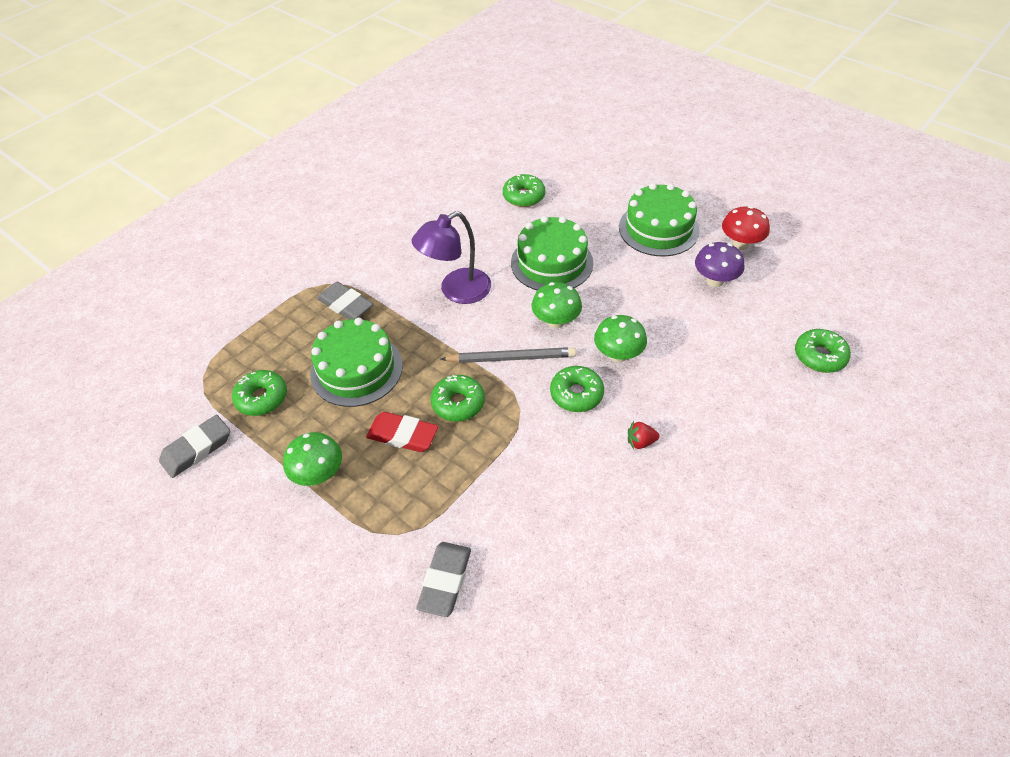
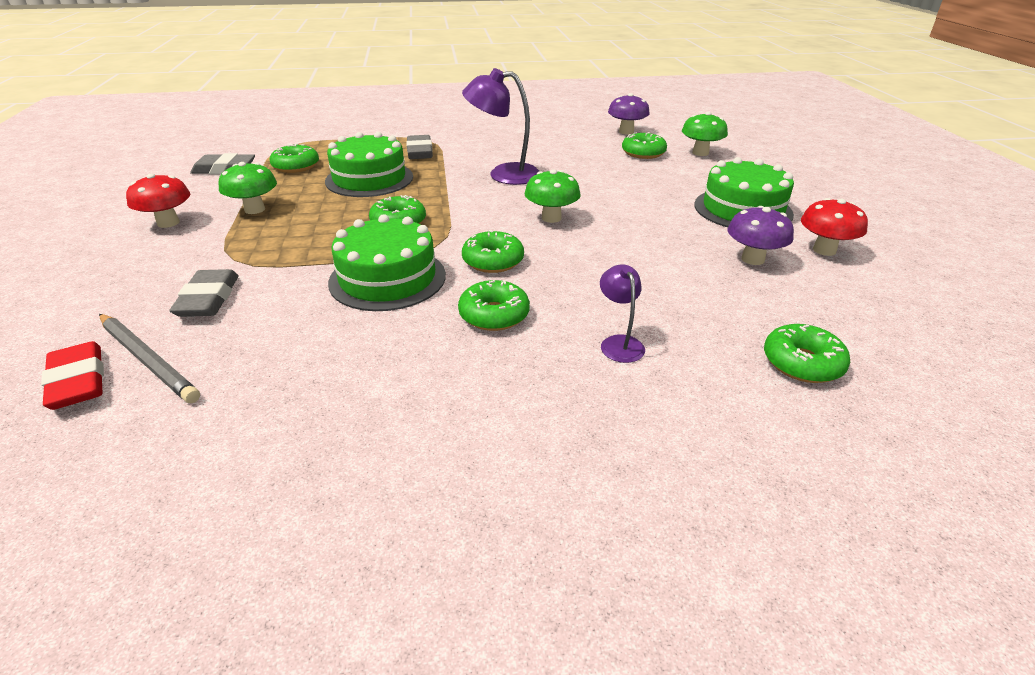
camera: 40 degrees right, 15 degrees down
(269, 544) = (168, 223): none -> red mushroom
(402, 435) = (334, 218): red eraser -> red eraser (78, 381)
(445, 581) = (208, 299): grey eraser -> grey eraser turned 60 degrees counterclockwise
(477, 172) = (626, 132): none -> purple mushroom
(511, 358) = (479, 220): grey pencil -> grey pencil (147, 359)
(552, 263) = (605, 190): green cake -> green cake (387, 278)
(618, 355) = (571, 258): green mushroom -> green mushroom (700, 153)
(640, 442) = (494, 315): red strawberry -> green donut
(728, 410) = (619, 343): none -> purple lamp

